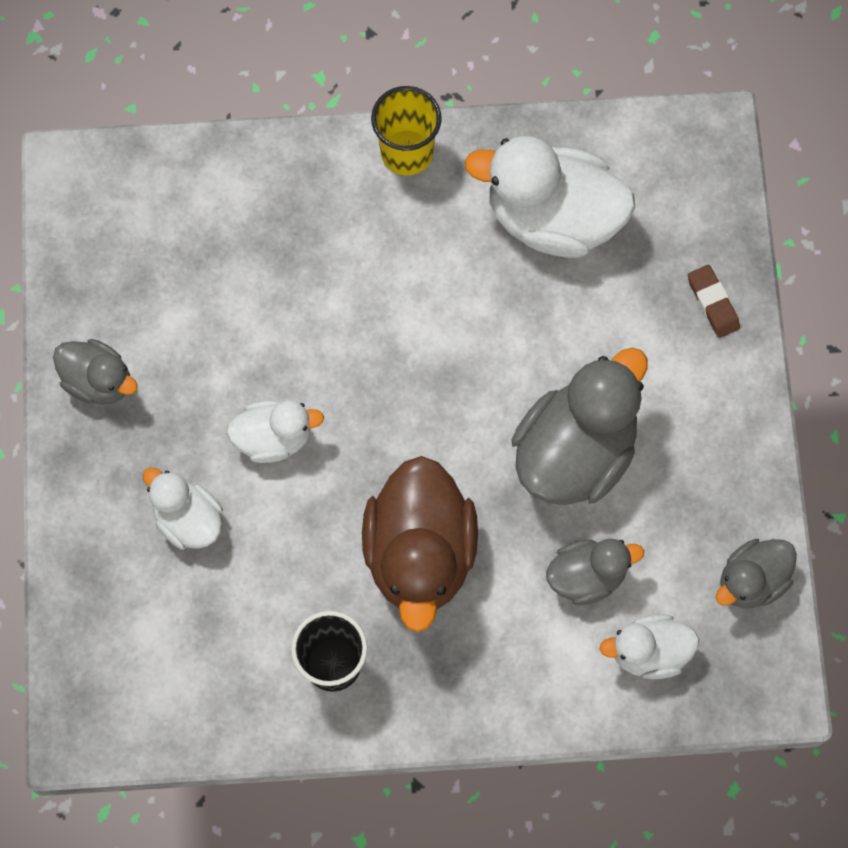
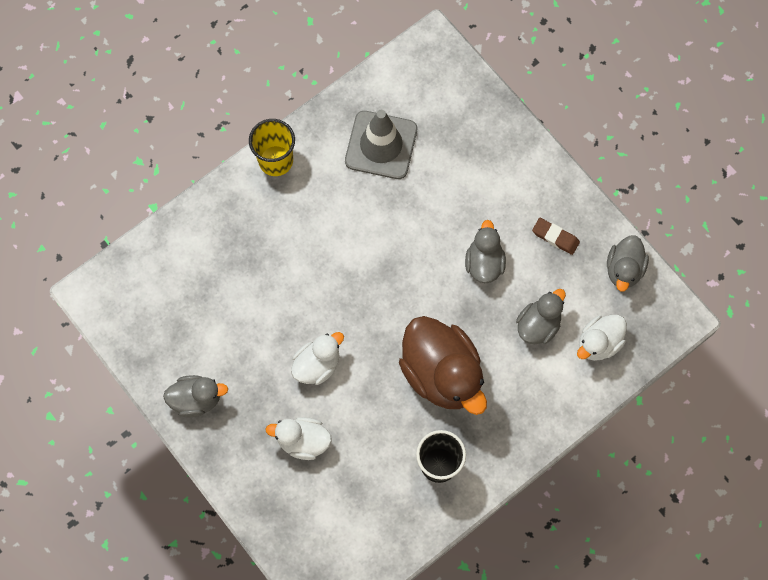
camera: 35 degrees left, 0 degrees up
(552, 218) = (381, 145): white duck -> grey traffic cone
(575, 451) = (484, 263): grey duck -> grey duck, size x0.55
(712, 303) = (498, 136): brown eraser -> brown eraser (555, 237)

